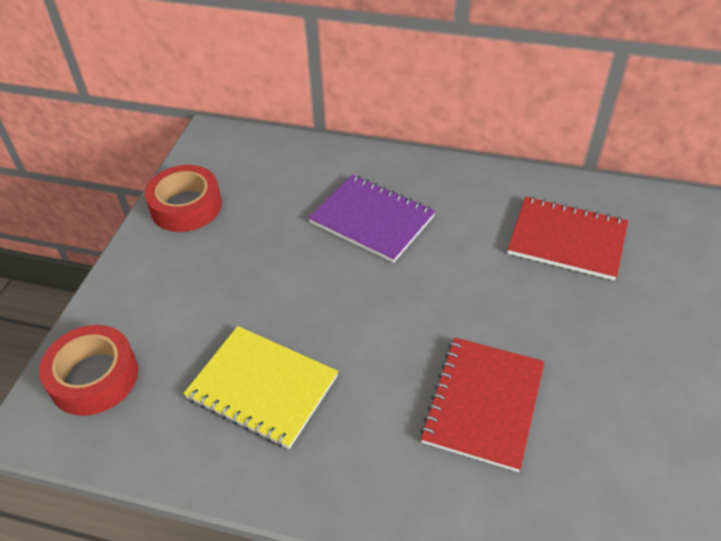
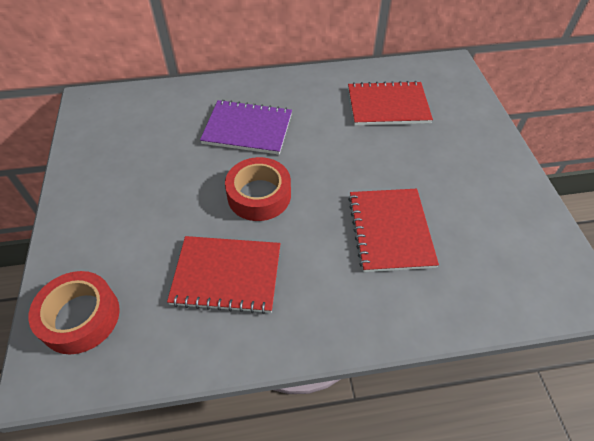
camera: 25 degrees left, 5 degrees up
(186, 206) = (93, 159): red tape -> red tape (259, 195)
(262, 387) = (227, 275): yellow notebook -> red notebook

